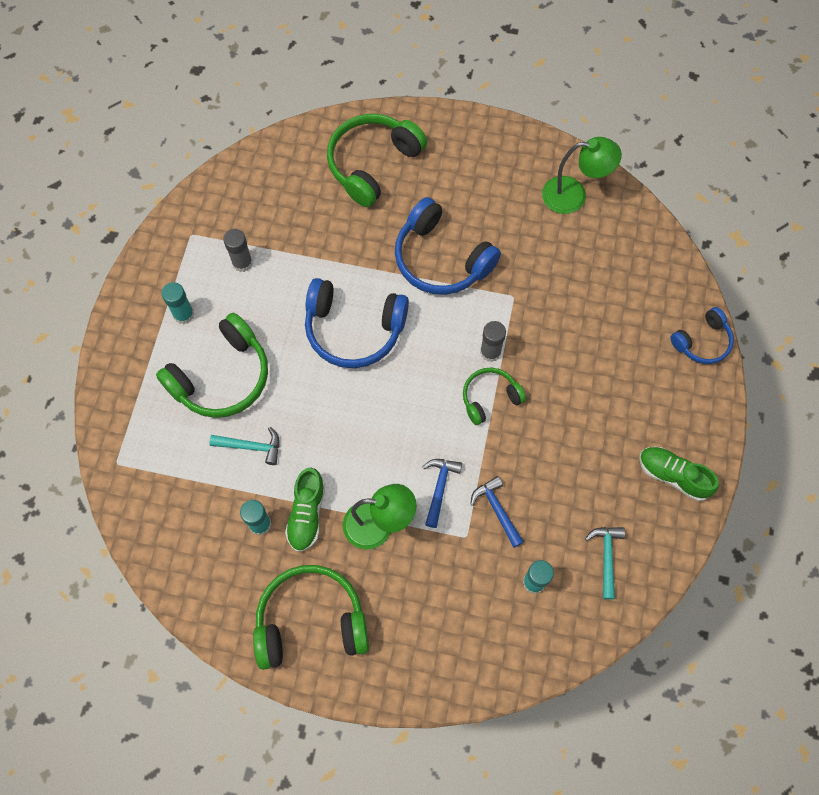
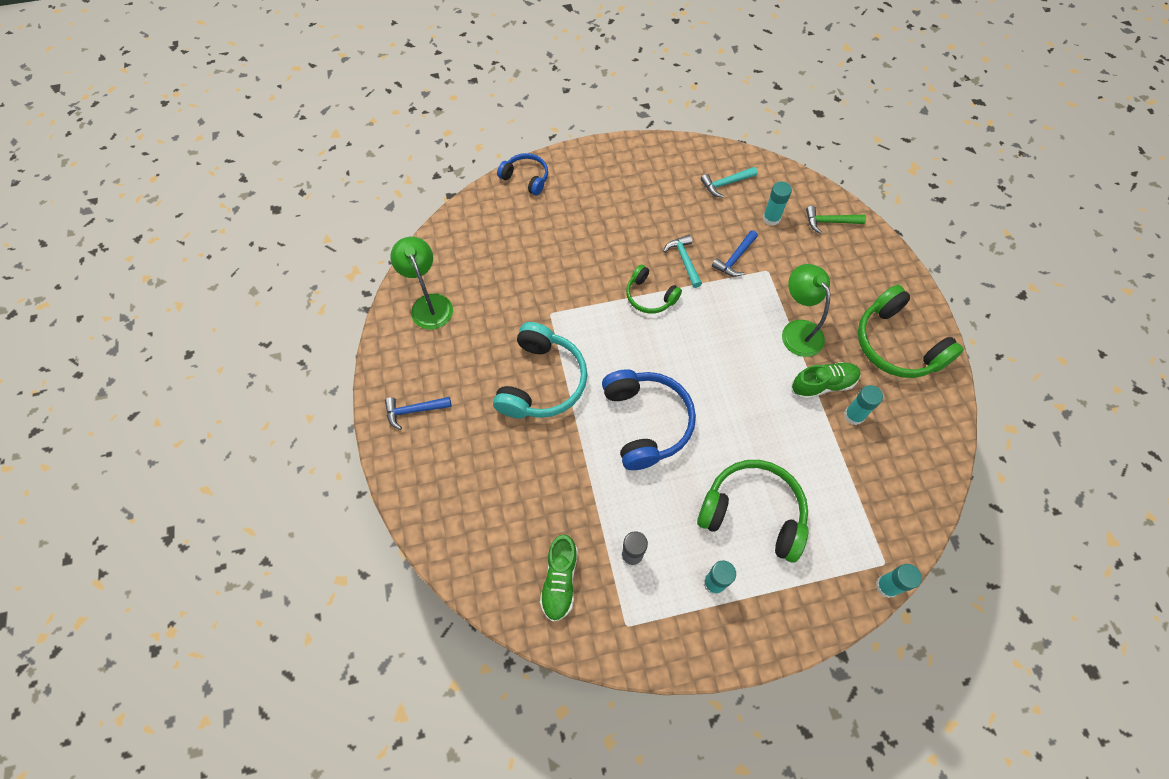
camera: 115 degrees left, 5 degrees down
(98, 452) = (886, 586): none -> turquoise glue stick
(251, 446) = (798, 455): turquoise hammer -> turquoise hammer (684, 260)
(372, 164) = (465, 484): green headphones -> none
(439, 488) = (743, 301): blue hammer -> blue hammer (414, 411)
(441, 259) = (542, 382): blue headphones -> turquoise headphones
(490, 352) = (610, 311): grey glue stick -> none
(499, 649) = (830, 222): none -> green hammer
(673, 476) = (643, 165): green shoe -> green shoe (560, 581)

